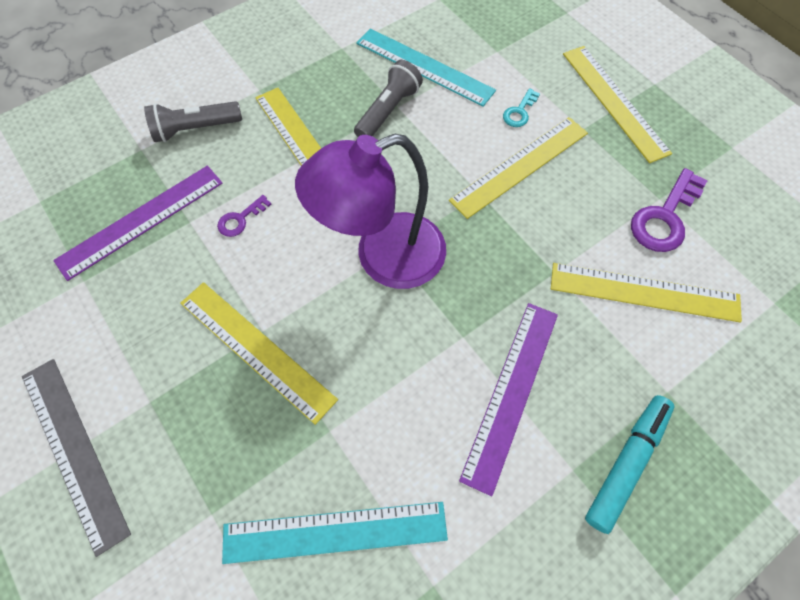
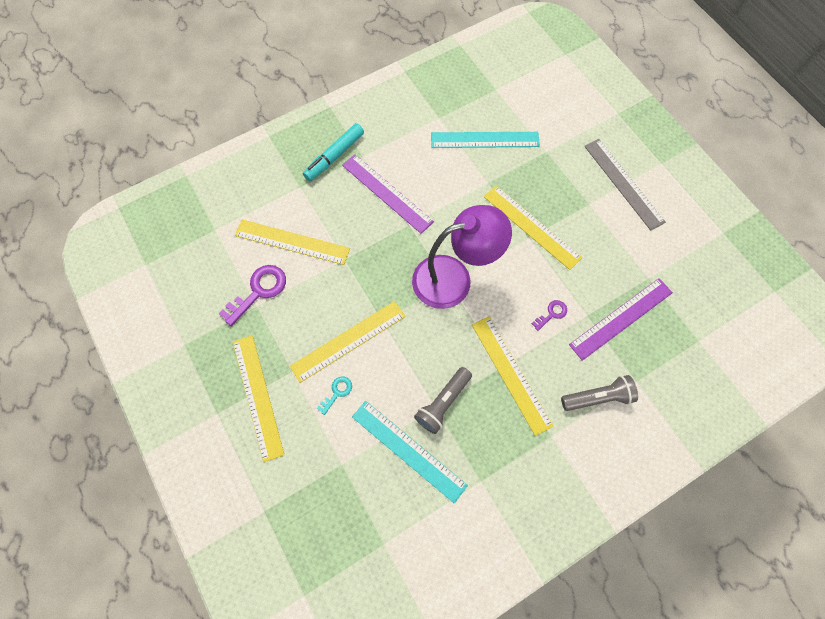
camera: 175 degrees left, 5 degrees up
(510, 393) = (387, 193): purple ruler -> purple ruler turned 75 degrees counterclockwise

